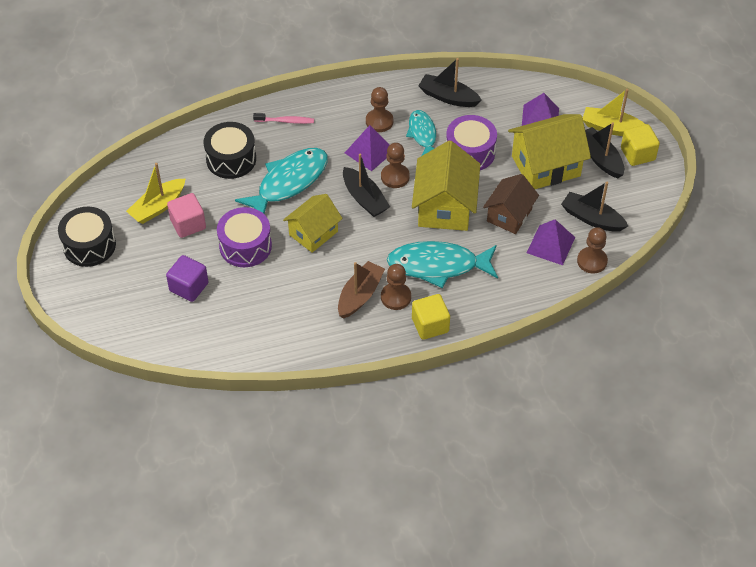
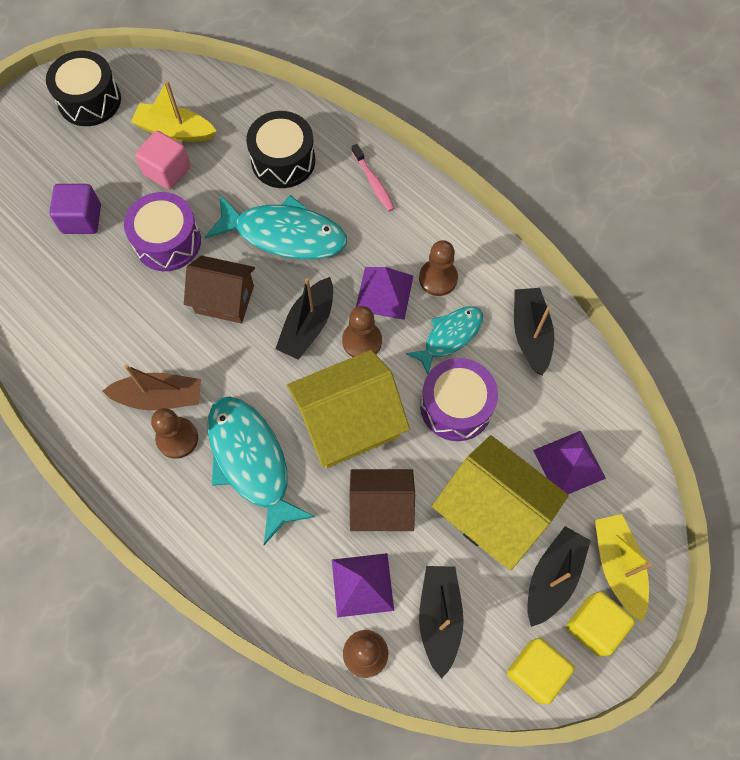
camera: 60 degrees right, 15 degrees up
(313, 233) = (224, 299): yellow house -> brown house
(430, 325) = (155, 500): yellow cube -> yellow cube (535, 671)

